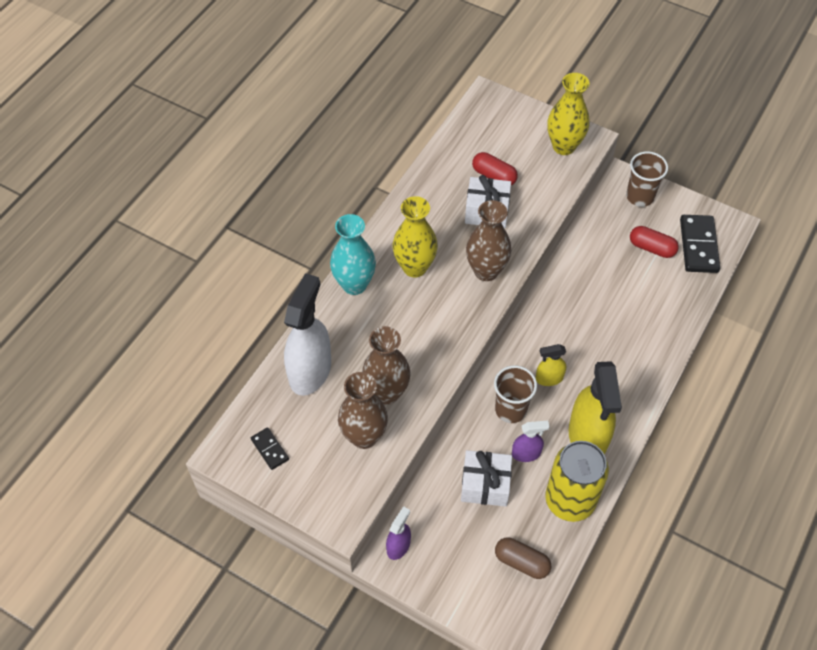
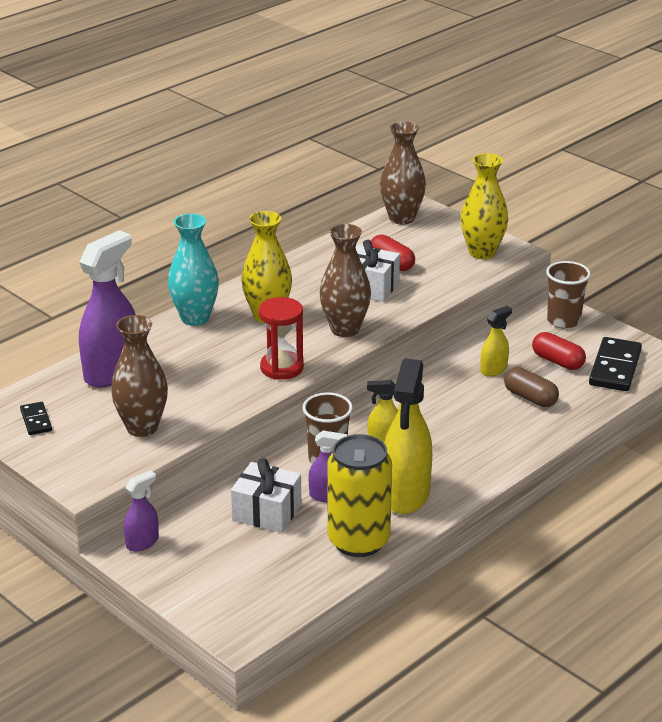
camera: 15 degrees right, 25 degrees down
(310, 371) = (112, 372): white spray bottle -> purple spray bottle
(386, 393) = (185, 400): brown vase -> brown vase (401, 218)
(452, 333) = (281, 368): none -> red hourglass
(521, 562) = (276, 580): brown capsule -> brown capsule (530, 398)
(605, 269) = (493, 369): none -> yellow spray bottle

